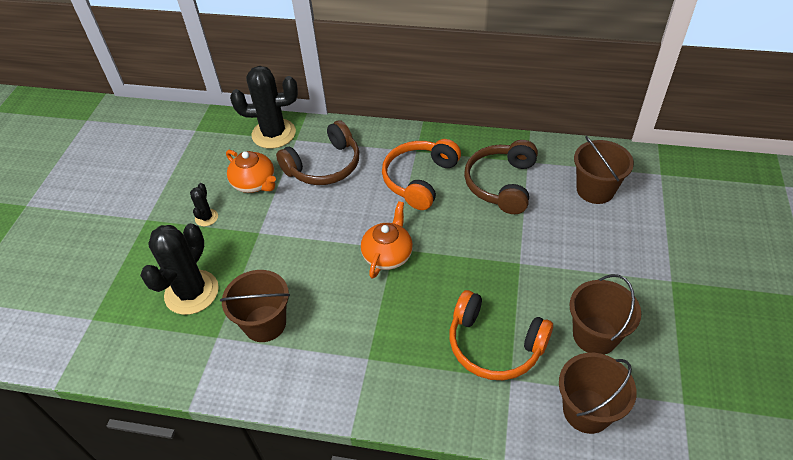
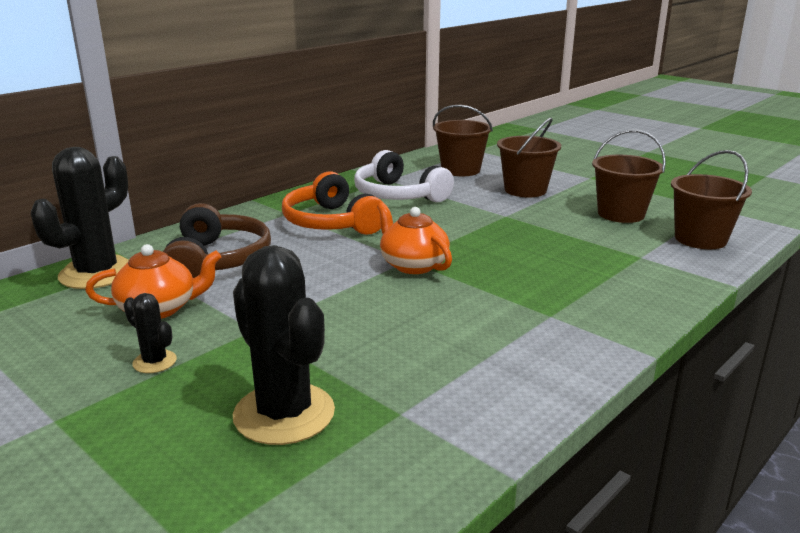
camera: 60 degrees left, 25 degrees down
(265, 323) = (421, 367): brown bucket -> brown bucket (525, 190)
(494, 345) = (594, 252): orange headphones -> none
(501, 184) = (398, 195): brown headphones -> white headphones

